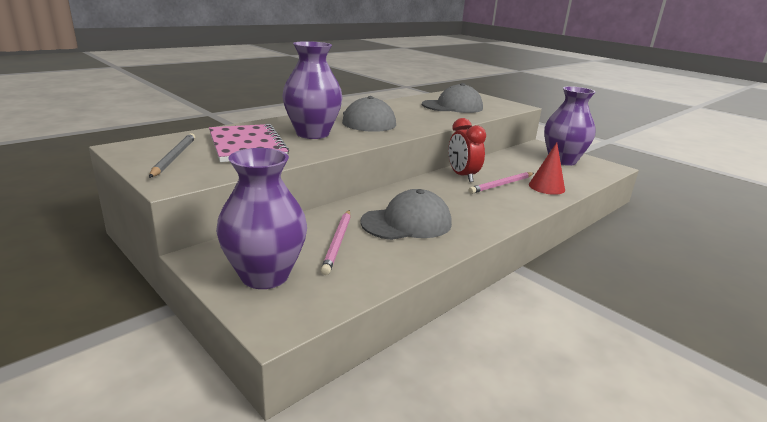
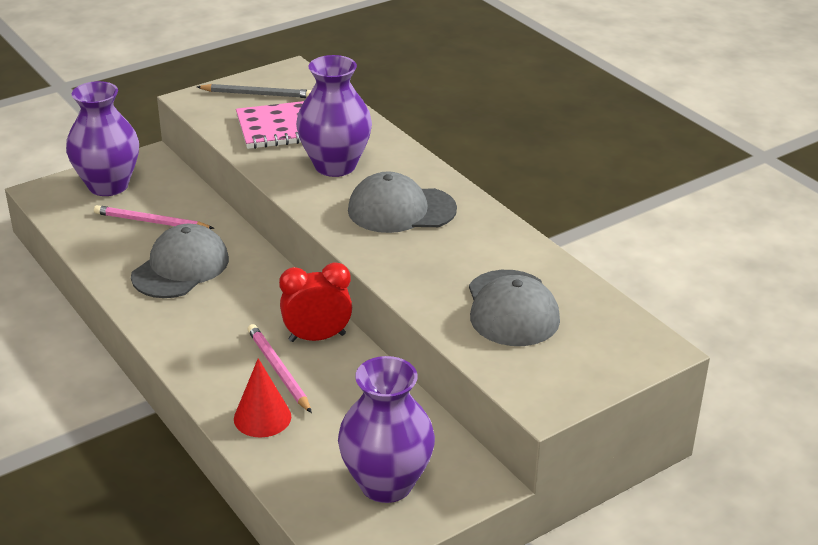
camera: 100 degrees right, 10 degrees up
(407, 223) = (180, 267): grey cap -> grey cap turned 135 degrees counterclockwise

